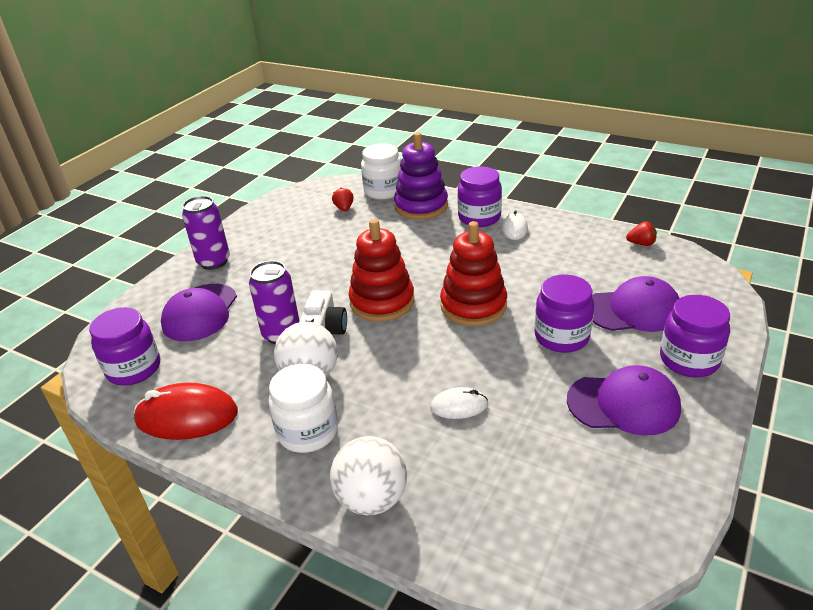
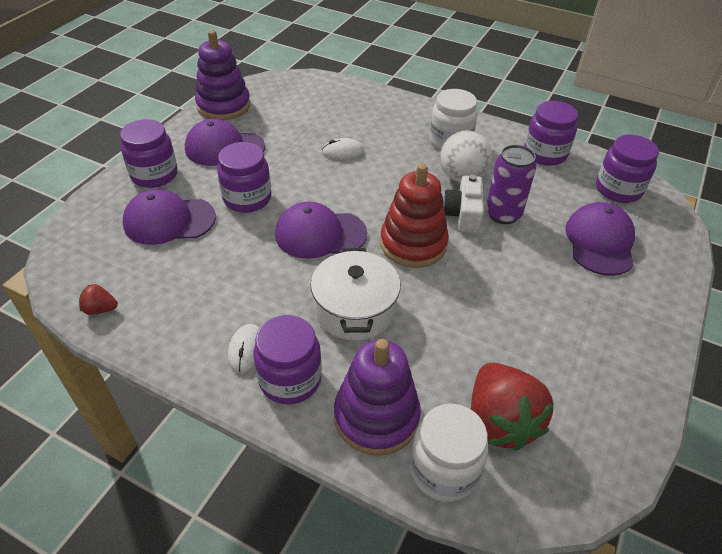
camera: 175 degrees right, 10 degrees up
(187, 416) = (545, 154): red mouse -> purple jar
(214, 262) = (636, 315): purple can -> none
(344, 208) = (500, 421): red strawberry -> red strawberry, size x2.25
(372, 499) = (399, 108): white ball -> none
(436, 254) = (355, 309): none -> white pot
(473, 306) = (320, 234): red stacking toy -> purple cap
(670, 490) = (224, 106): none -> purple stacking toy

